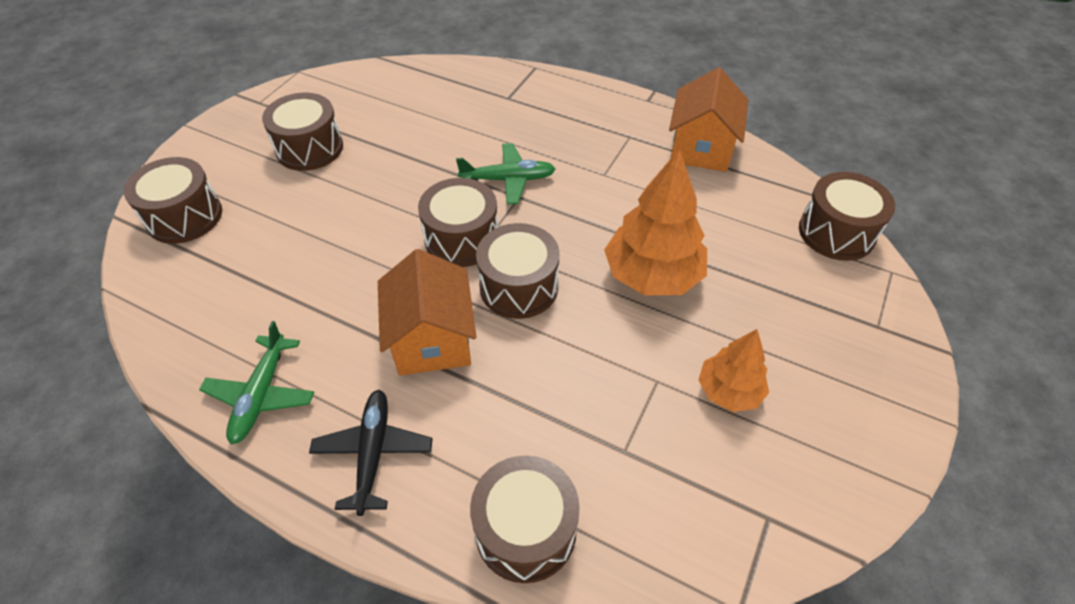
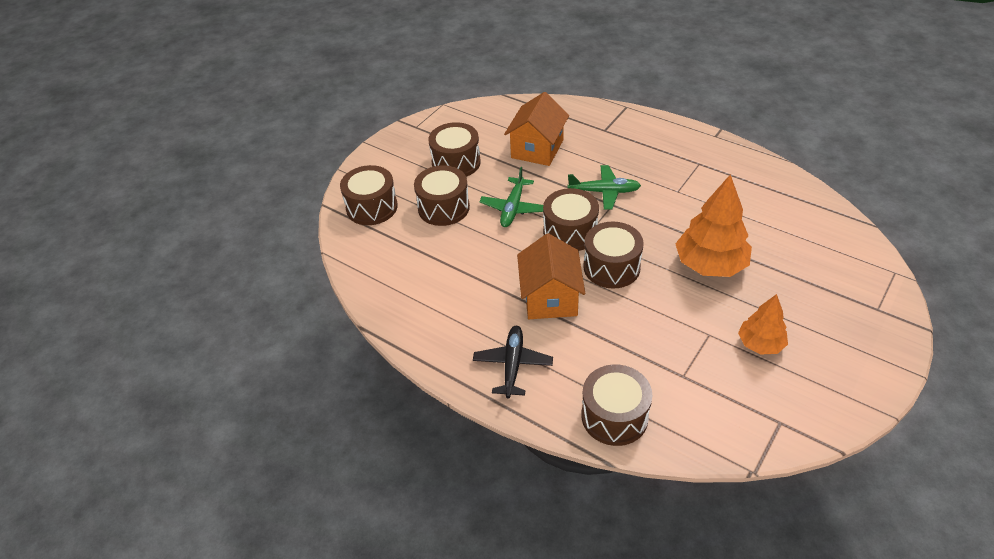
camera: 10 degrees right, 5 degrees down
(261, 394) = (436, 325): green plane -> green plane (513, 208)
(701, 148) = (755, 175): orange house -> orange house (537, 149)
(836, 232) = (855, 242): brown drum -> brown drum (443, 207)

